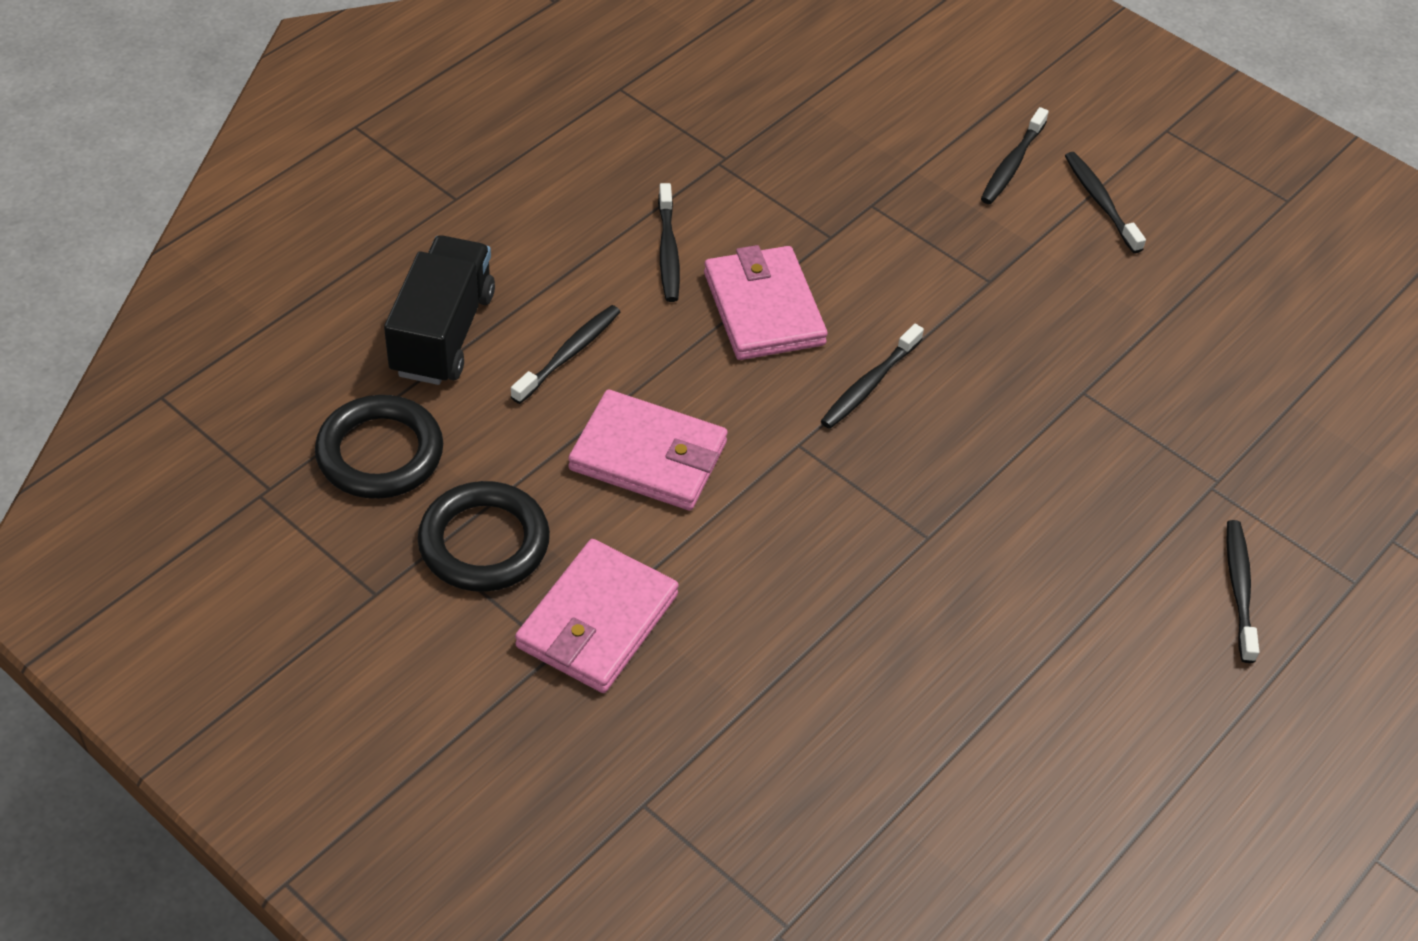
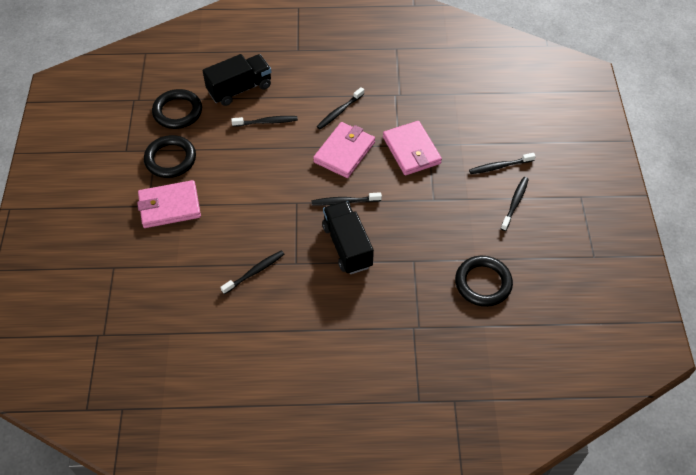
camera: 50 degrees right, 5 degrees up
(648, 456) = (247, 170): pink wallet -> pink wallet (411, 150)
(966, 448) = (347, 246): none -> black truck
(1211, 348) = (483, 283): none -> black ring
(1239, 589) = (373, 367): black toothbrush -> black toothbrush (254, 272)

